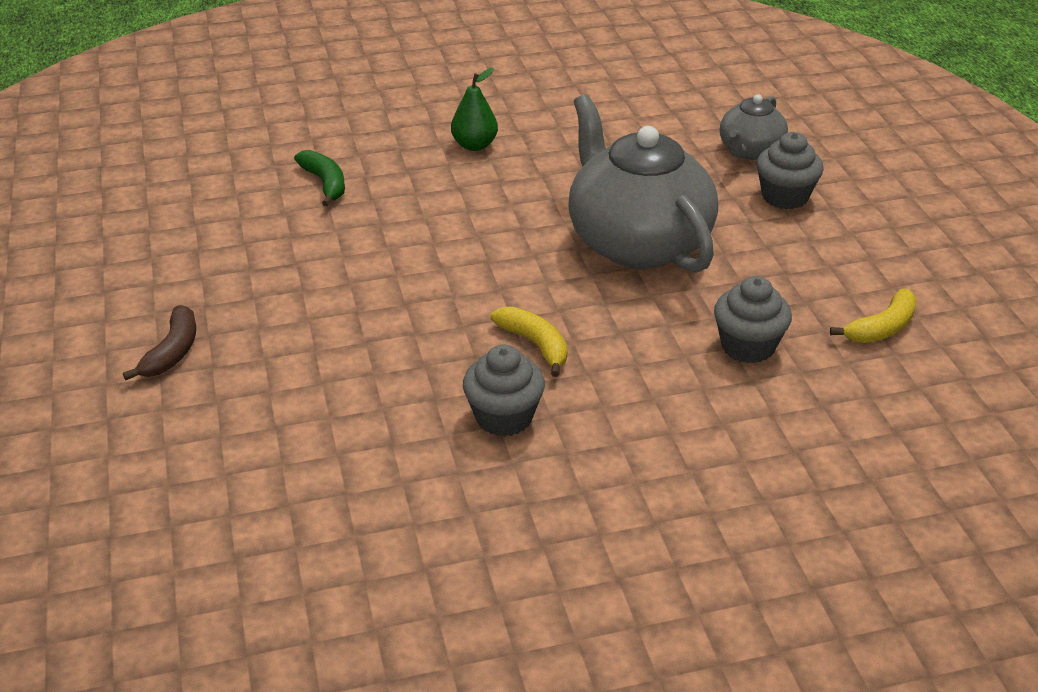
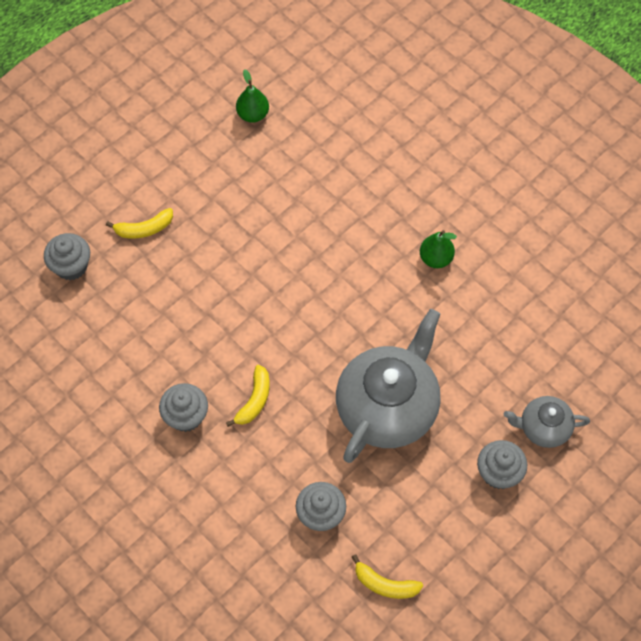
camera: 60 degrees right, 25 degrees up
(126, 202) = (253, 114): none -> green pear
(144, 448) = (71, 266): none -> grey cupcake
(172, 352) = (144, 229): brown banana -> yellow banana
(325, 183) = (338, 201): green banana -> none

